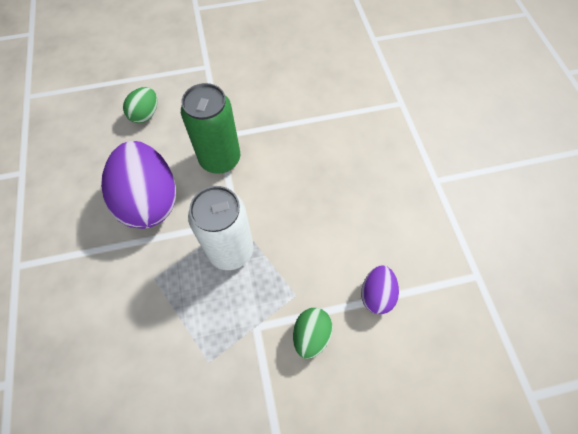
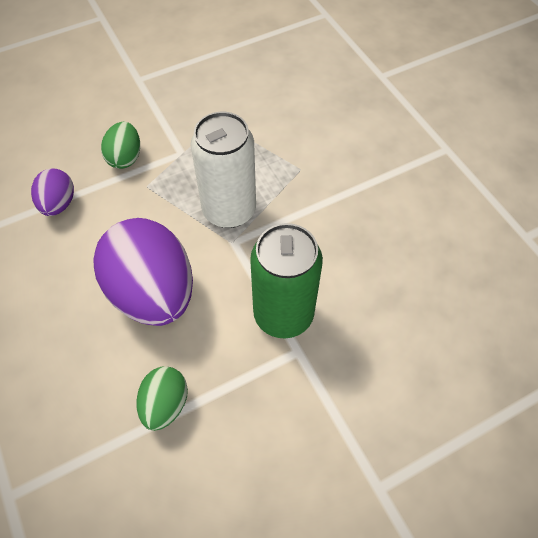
camera: 165 degrees right, 5 degrees down
(145, 114) = (425, 358): green egg -> green egg (165, 404)
(150, 200) = (347, 240): purple egg -> purple egg (153, 293)

